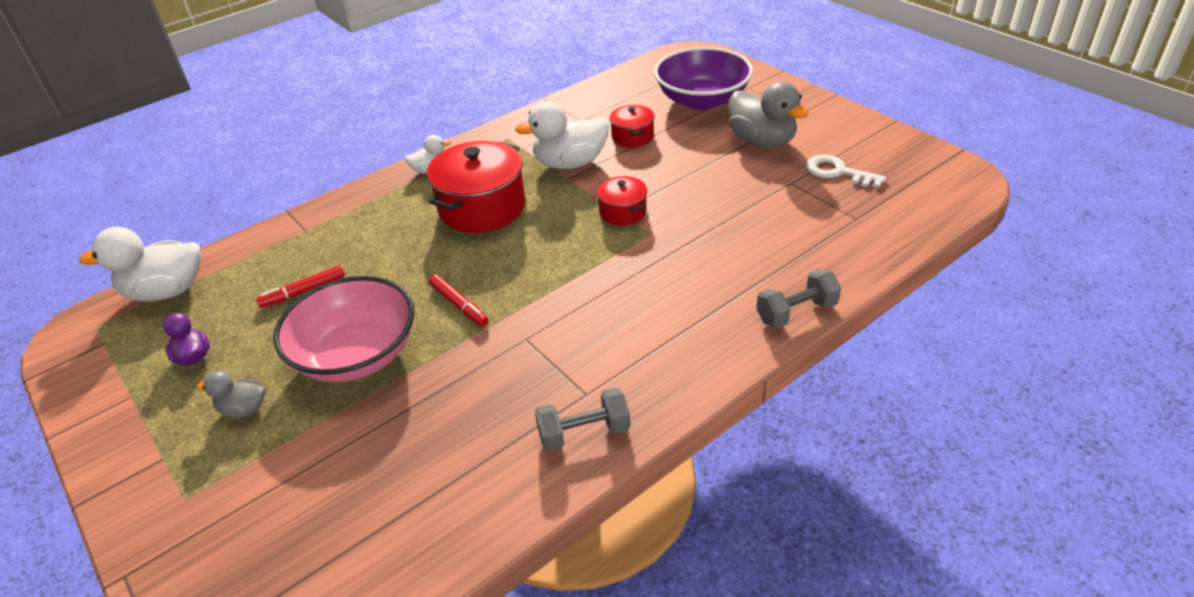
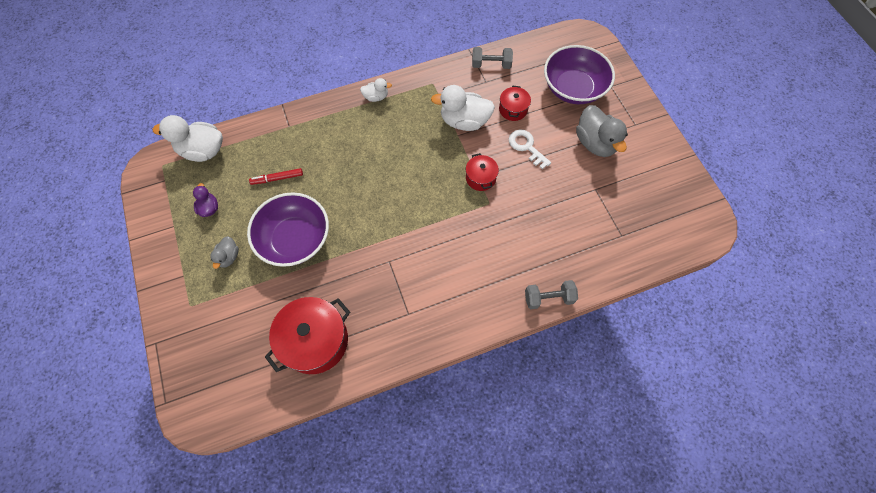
camera: 15 degrees right, 25 degrees up
(243, 409) = (228, 257): grey duck -> grey duck turned 105 degrees counterclockwise
(356, 355) = (295, 239): pink bowl -> purple bowl
(459, 305) = (360, 221): red marker -> none
(482, 207) = (397, 143): red pot -> red pot (315, 341)
(584, 433) = (398, 340): grey dumbbell -> grey dumbbell (491, 65)
(837, 172) = (630, 190): white key -> white key (526, 147)

